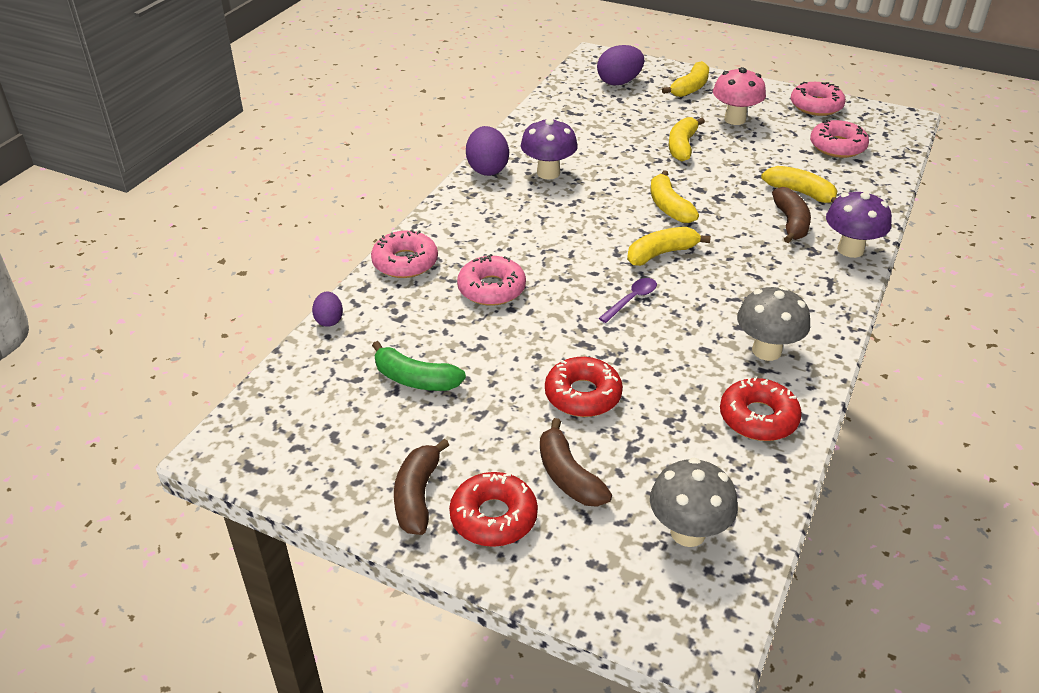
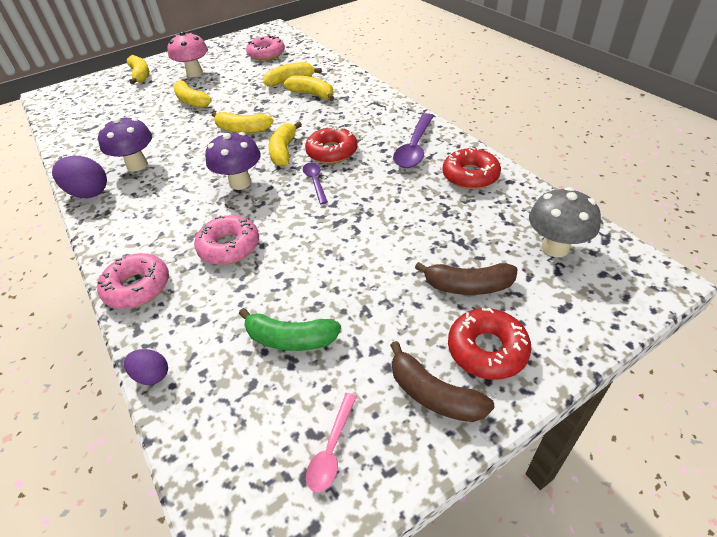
camera: 55 degrees left, 5 degrees up
(327, 452) = (331, 449): none -> pink spoon
(415, 379) = (290, 339): green banana -> green banana turned 45 degrees clockwise
(583, 395) = (390, 244): red donut -> red donut (332, 152)
(619, 82) = (90, 97): purple egg -> none
(766, 351) = (414, 148): grey mushroom -> purple spoon
(791, 223) = (312, 94): brown banana -> yellow banana
(816, 106) = (223, 45): pink donut -> none
(850, 250) = (357, 86): purple mushroom -> purple mushroom (240, 183)

